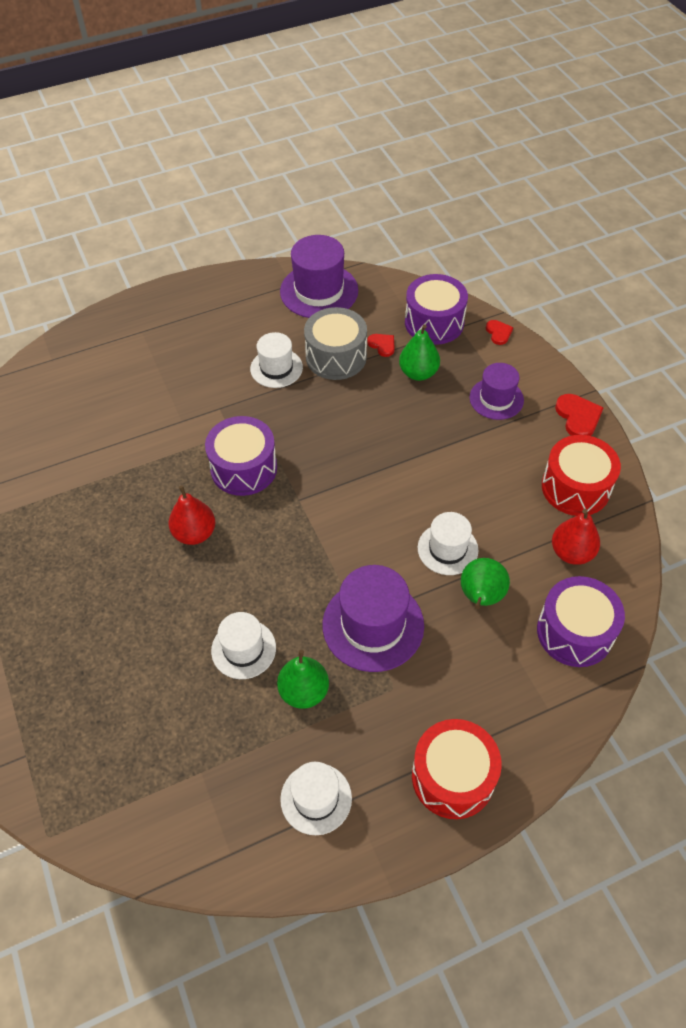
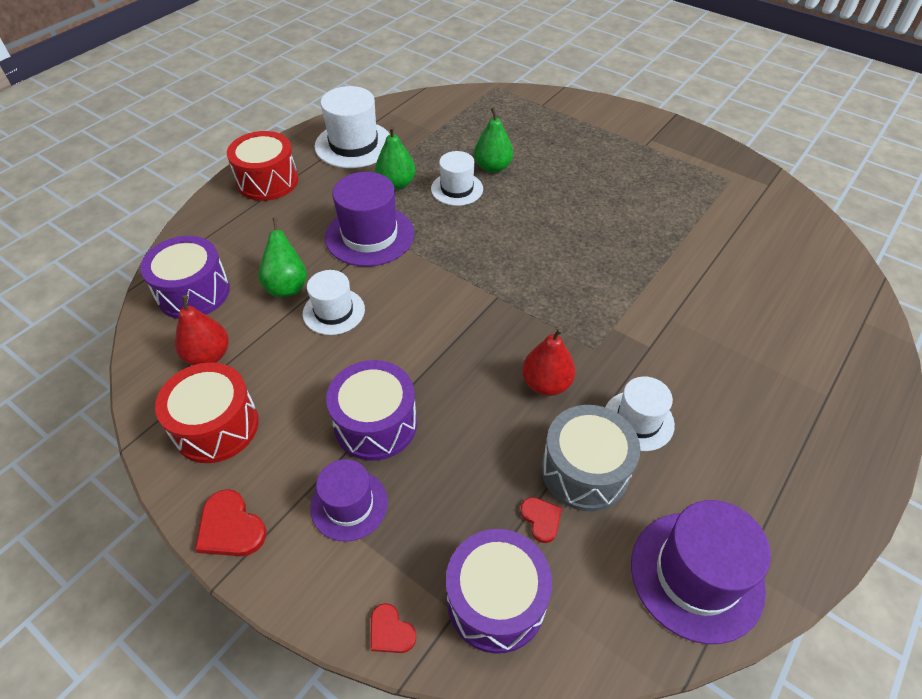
camera: 150 degrees right, 5 degrees down
(195, 533) = (561, 238): red pear -> red pear (546, 384)
(244, 468) = (570, 302): purple drum -> purple drum (375, 424)
(316, 798) = (353, 145): white hat -> white hat, size x1.59
(382, 345) = (541, 519): red heart -> red heart turned 135 degrees counterclockwise
(418, 373) = (468, 496): green pear -> green pear (493, 167)

